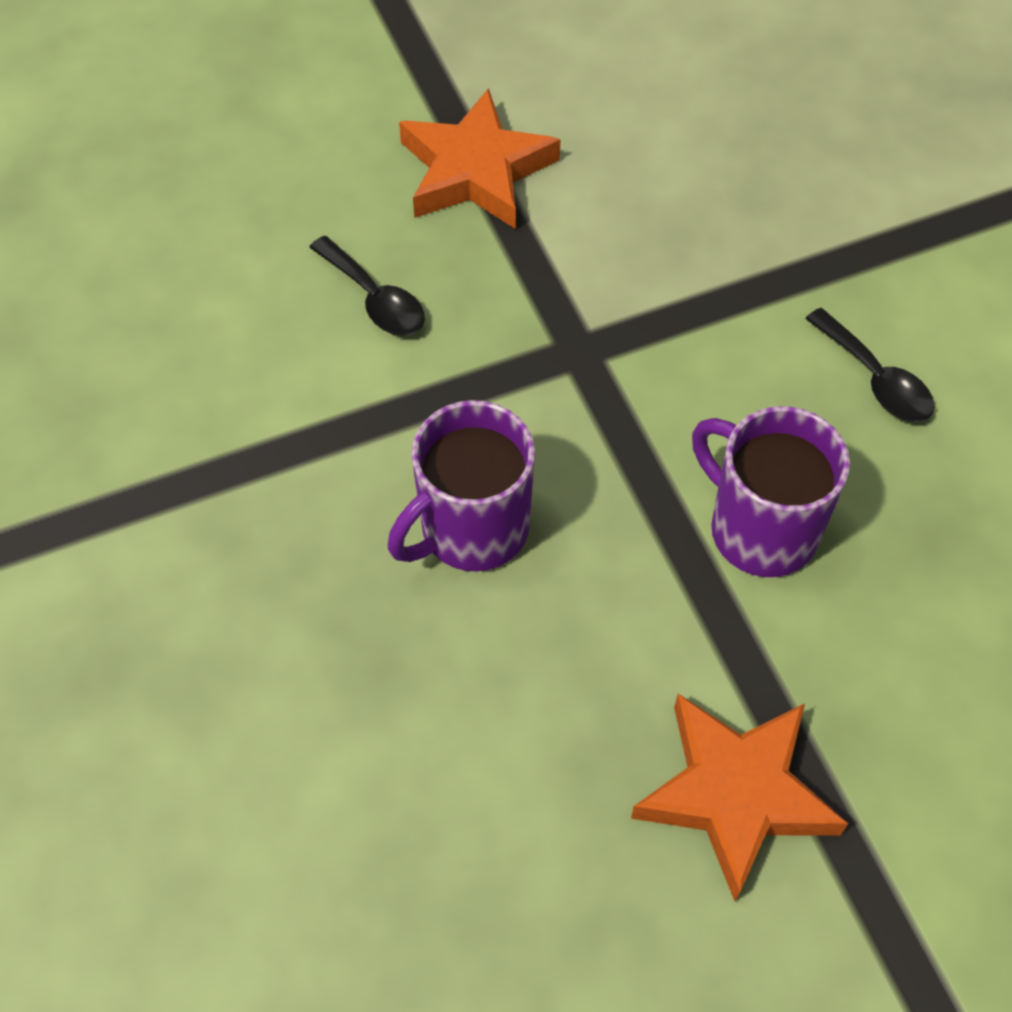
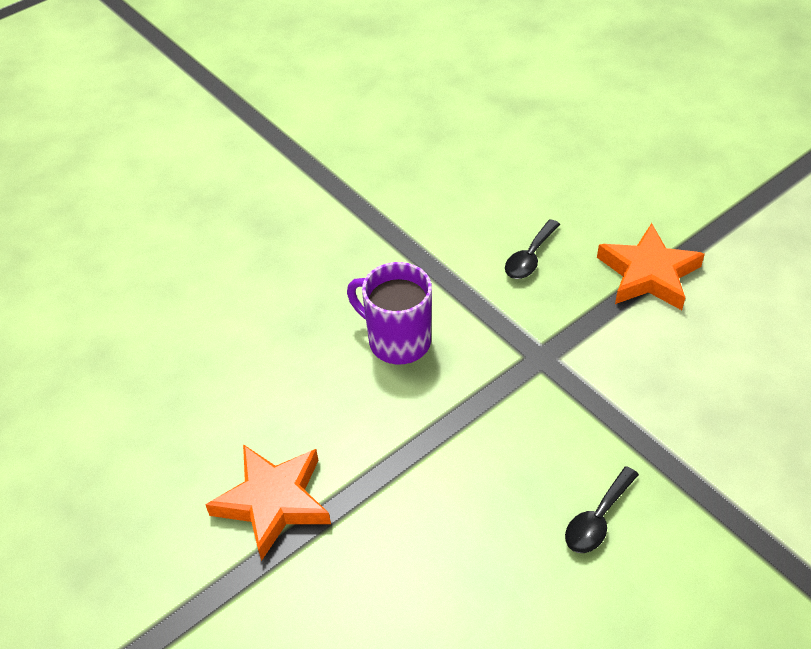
camera: 75 degrees right, 10 degrees down
(760, 529) = (452, 477): purple mug -> none

